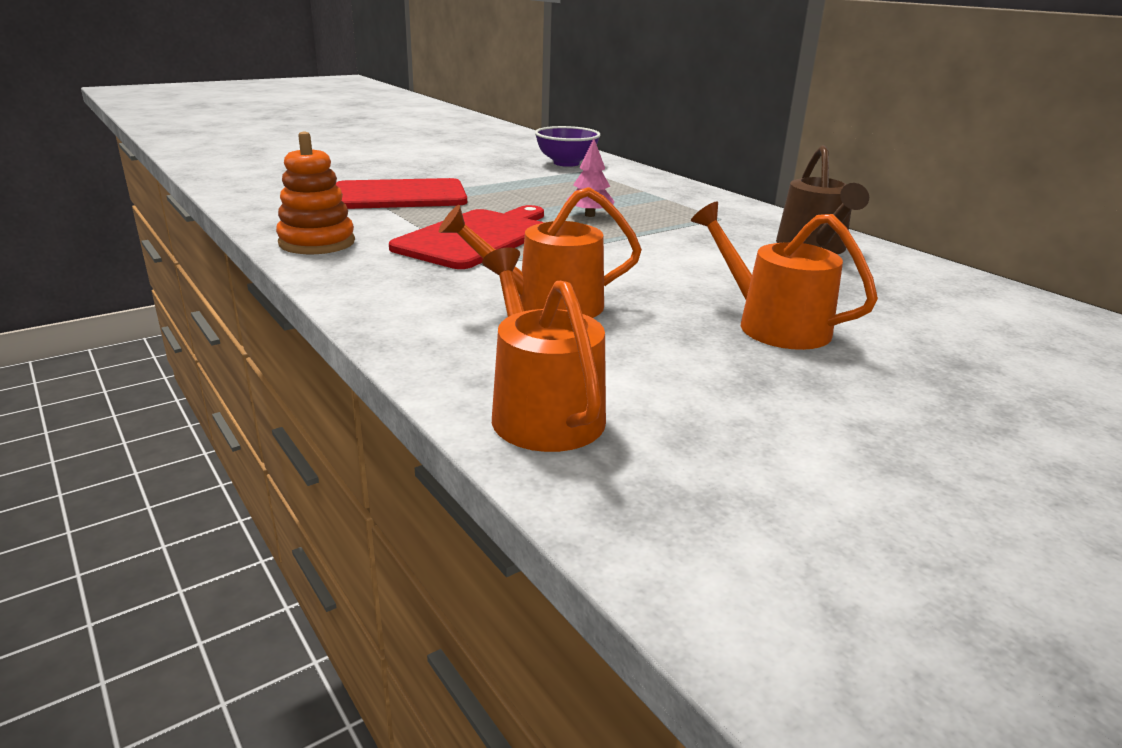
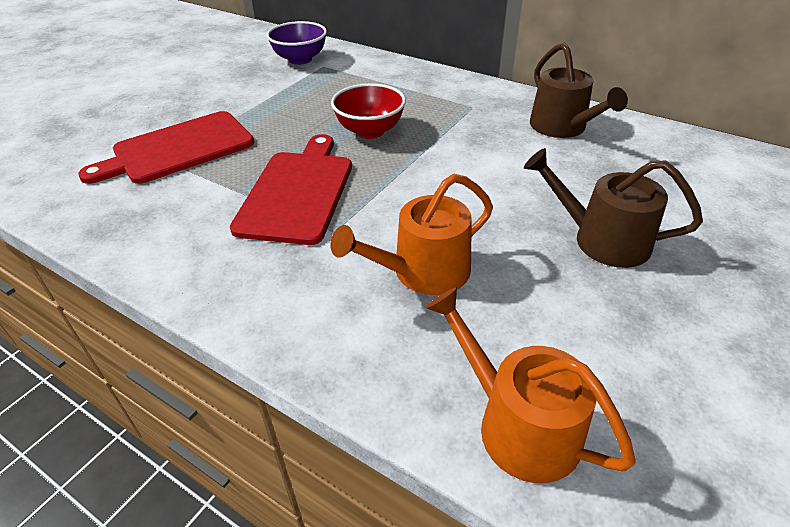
camera: 20 degrees left, 15 degrees up
(317, 242) = (155, 245): orange stacking toy -> none
(589, 215) = (370, 131): pink tree -> red bowl
(773, 325) = (602, 240): orange watering can -> brown watering can

